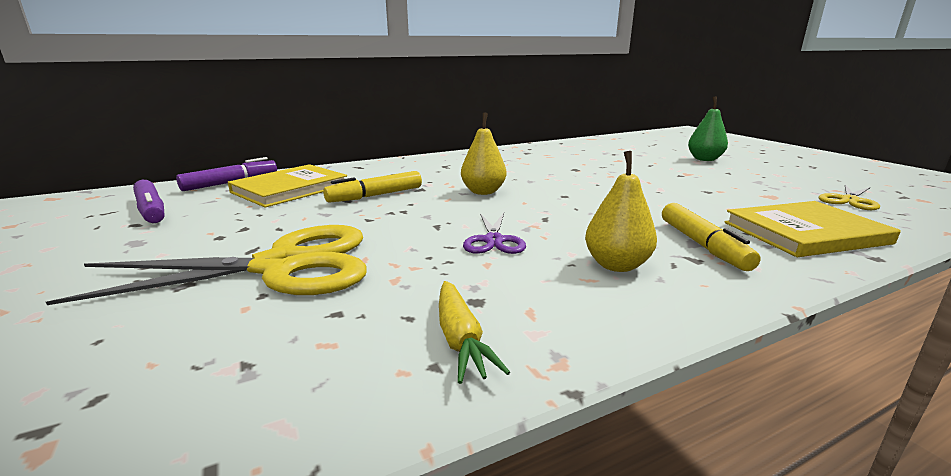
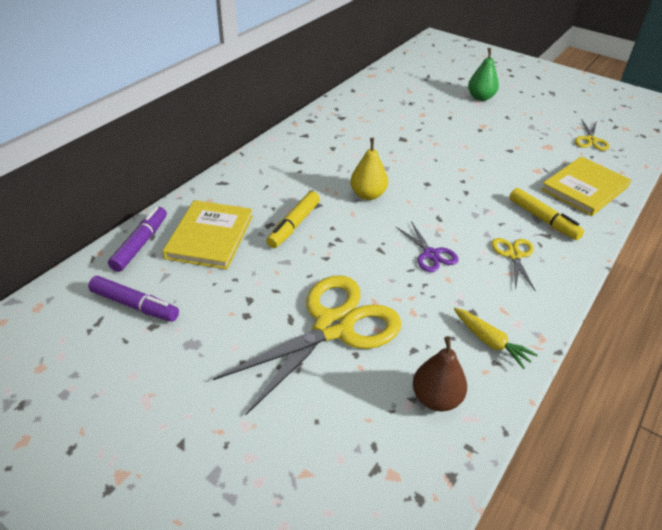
camera: 30 degrees left, 20 degrees up
(276, 376) = (436, 398): none -> brown pear
(616, 265) = (514, 255): yellow pear -> yellow scissors

